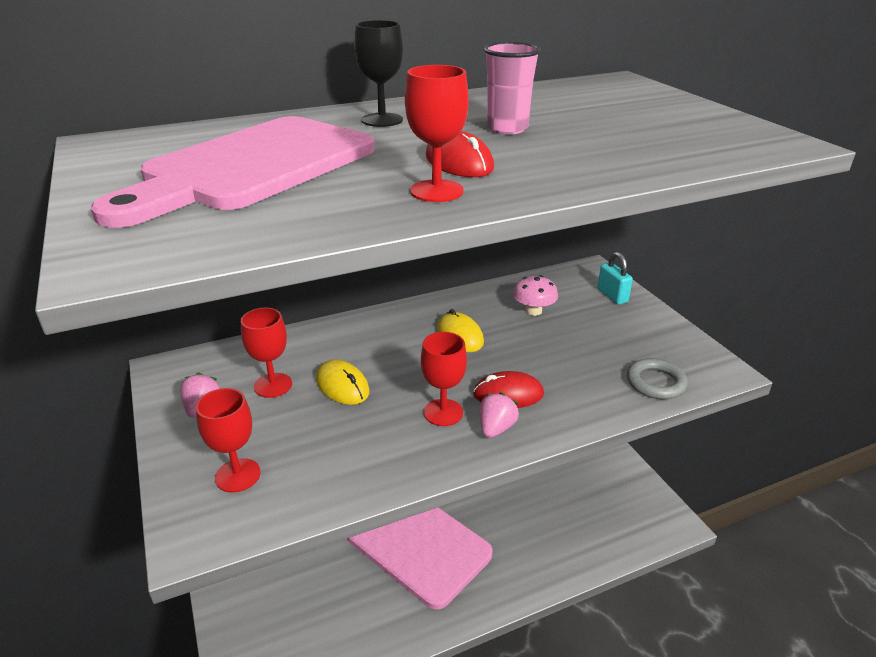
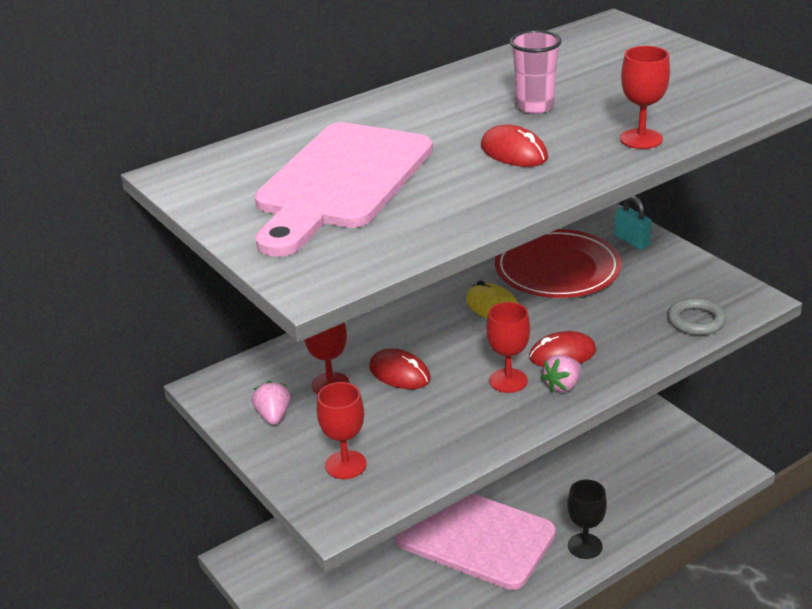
camera: 10 degrees left, 0 degrees up
(342, 386) = (399, 373): yellow mouse -> red mouse
(382, 120) = (414, 111): black goblet -> black goblet (585, 546)
(436, 191) = (512, 184): red goblet -> red goblet (641, 139)
(496, 428) = (562, 386): pink strawberry -> pink strawberry turned 150 degrees counterclockwise
(533, 311) = (557, 269): pink mushroom -> red plate

